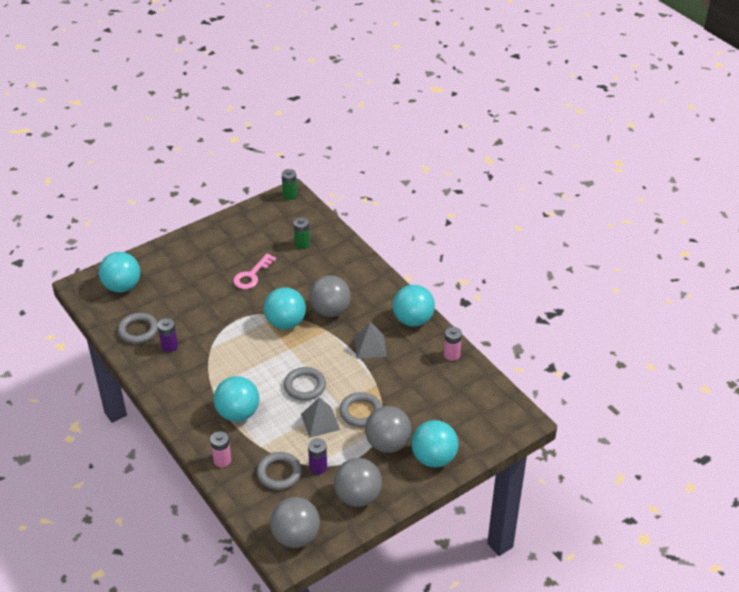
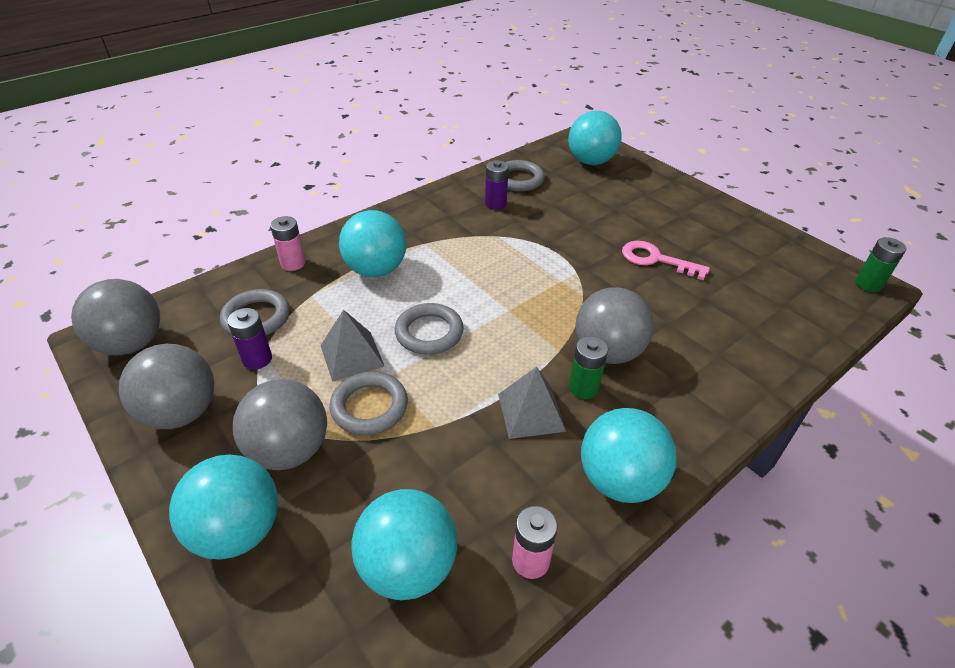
camera: 85 degrees right, 0 degrees up
(285, 323) = (564, 301): turquoise ball -> turquoise ball (408, 566)
(302, 244) = (756, 307): green battery -> green battery (583, 388)

